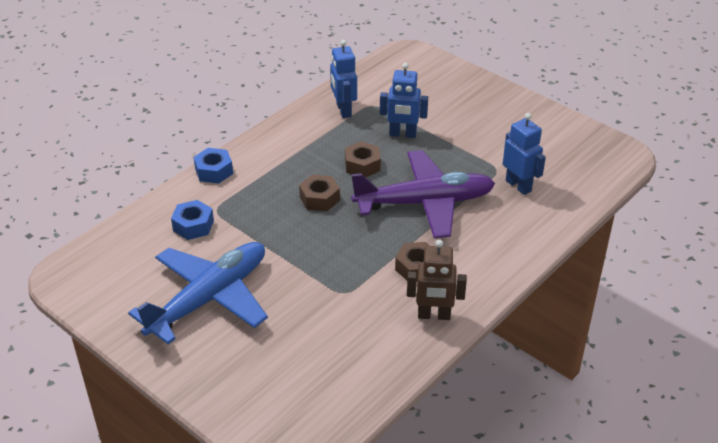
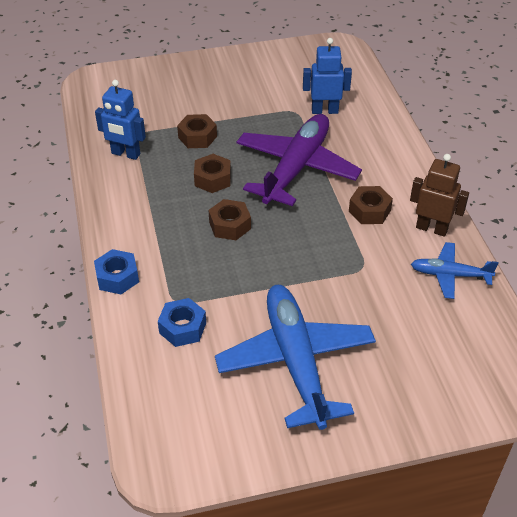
camera: 55 degrees left, 5 degrees up
(386, 350) = (450, 275): none -> blue plane
(402, 134) = (197, 137): blue robot -> brown nut
(434, 315) = (431, 228): brown robot -> brown robot turned 105 degrees counterclockwise

